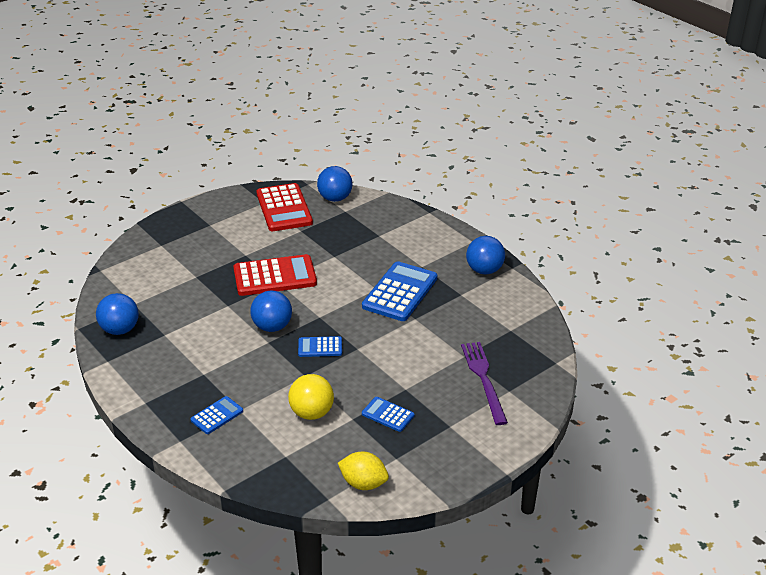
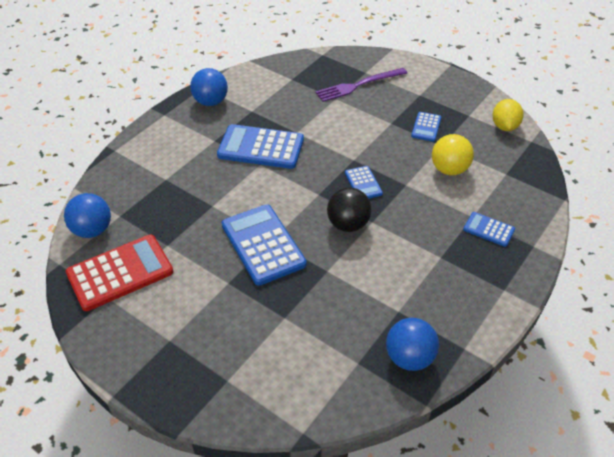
camera: 105 degrees left, 10 degrees up
(272, 327) = (348, 224): blue ball -> black ball
(275, 276) = (263, 244): red calculator -> blue calculator

